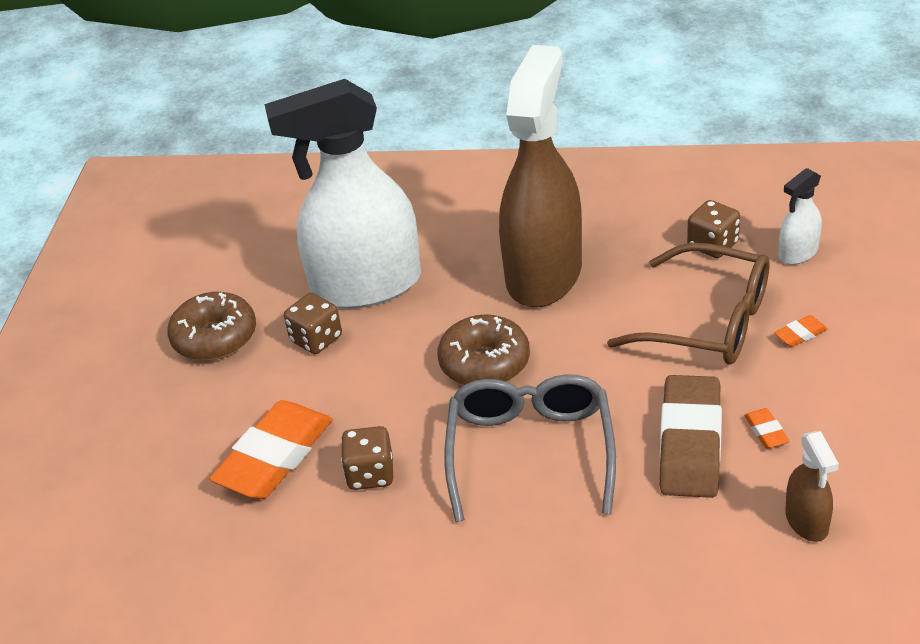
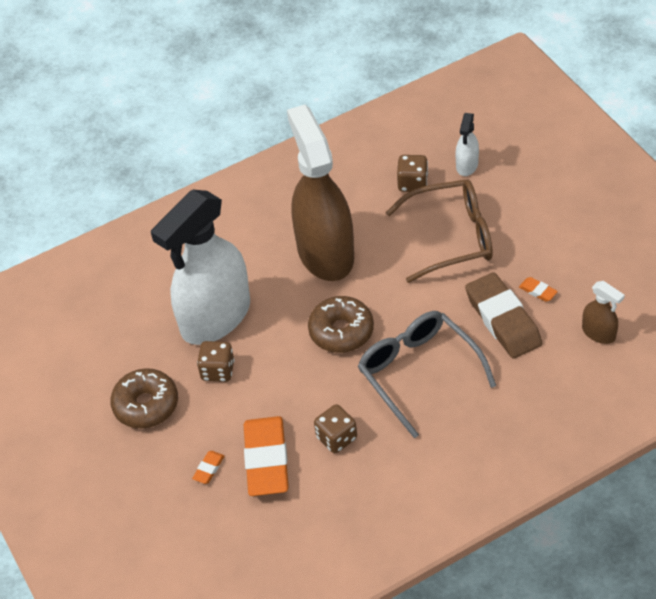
camera: 35 degrees left, 10 degrees up
(800, 334) = (509, 220): orange eraser -> orange eraser (209, 469)

